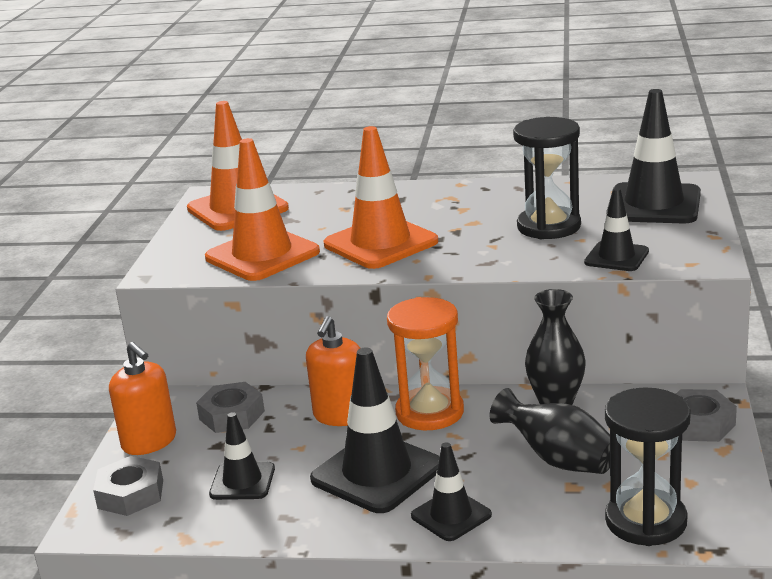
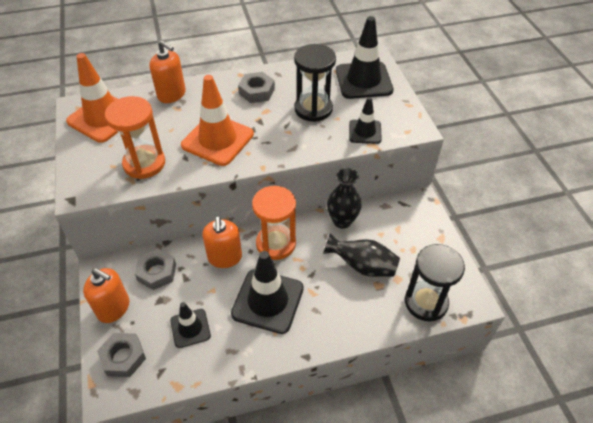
camera: 25 degrees left, 25 degrees up
(262, 255) = (144, 163): orange traffic cone -> orange hourglass
(346, 195) = (171, 94): none -> orange soap dispenser
(451, 515) = (324, 325): black traffic cone -> none
(699, 424) = (421, 221): grey nut -> grey nut (257, 91)

